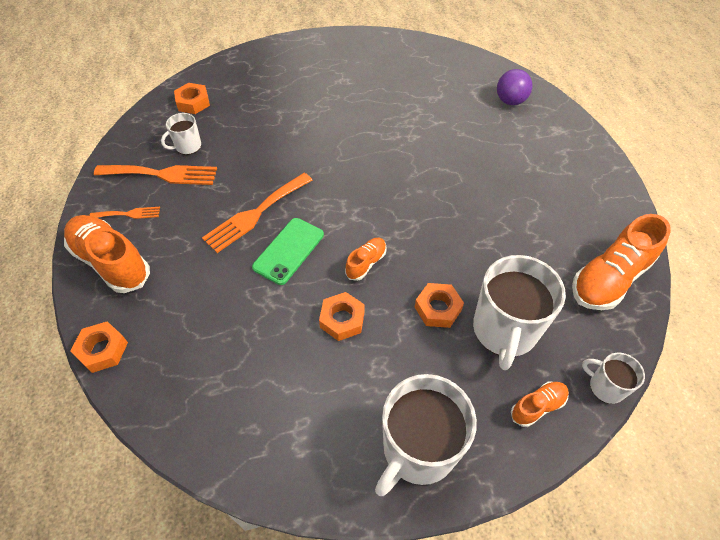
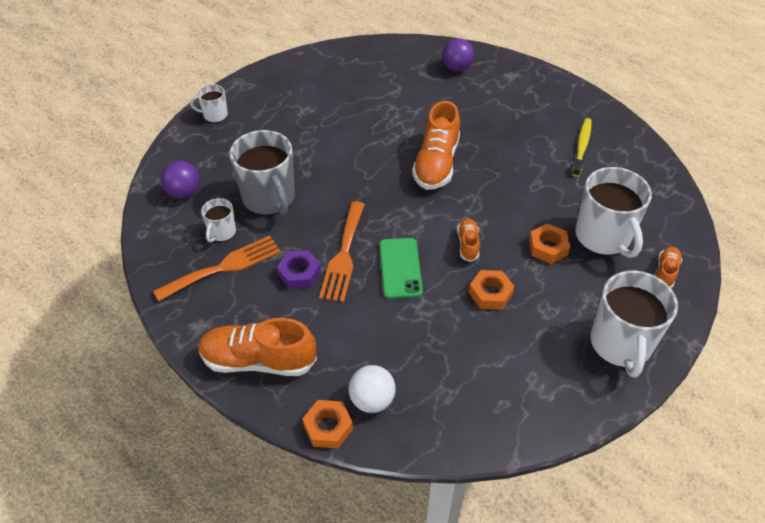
camera: 35 degrees left, 5 degrees down
(128, 214) = (230, 315): orange fork -> none
(155, 350) = (372, 400): none -> white ball
(193, 102) = (184, 192): orange nut -> purple ball
(208, 210) = (299, 273): none -> purple nut
(247, 137) = (269, 198): none -> grey mug
(566, 230) = (581, 147): none -> yellow toothbrush
(605, 387) = (692, 236): white mug -> white mug (215, 115)
(609, 278) = (636, 165): orange shoe -> orange shoe (436, 163)

